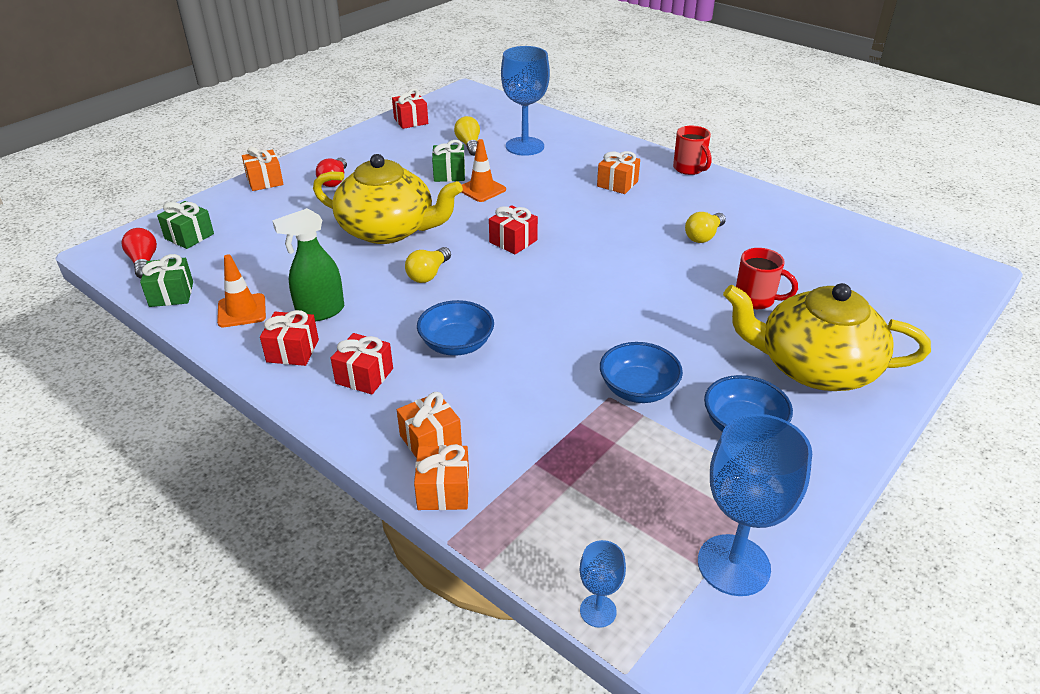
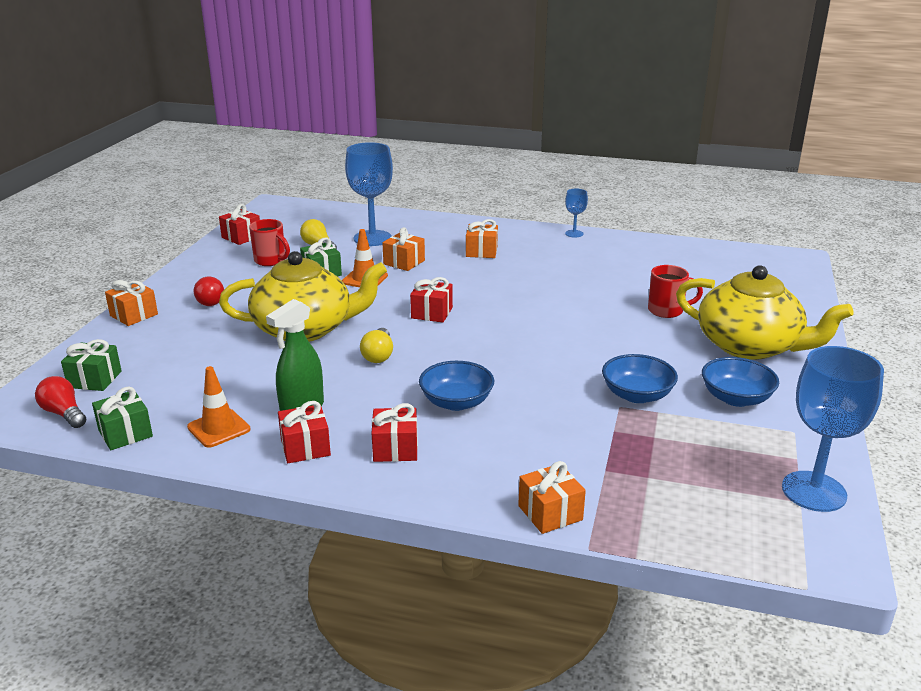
camera: 25 degrees left, 10 degrees down
(430, 440) = (503, 479): orange gift -> orange gift (404, 262)
(598, 611) = (749, 555): blue goblet -> blue goblet (574, 233)
(689, 169) = (531, 229): red mug -> red mug (271, 261)
(703, 236) = (587, 275): yellow light bulb -> none
(814, 367) = (749, 346): yellow teapot -> yellow teapot turned 135 degrees counterclockwise

